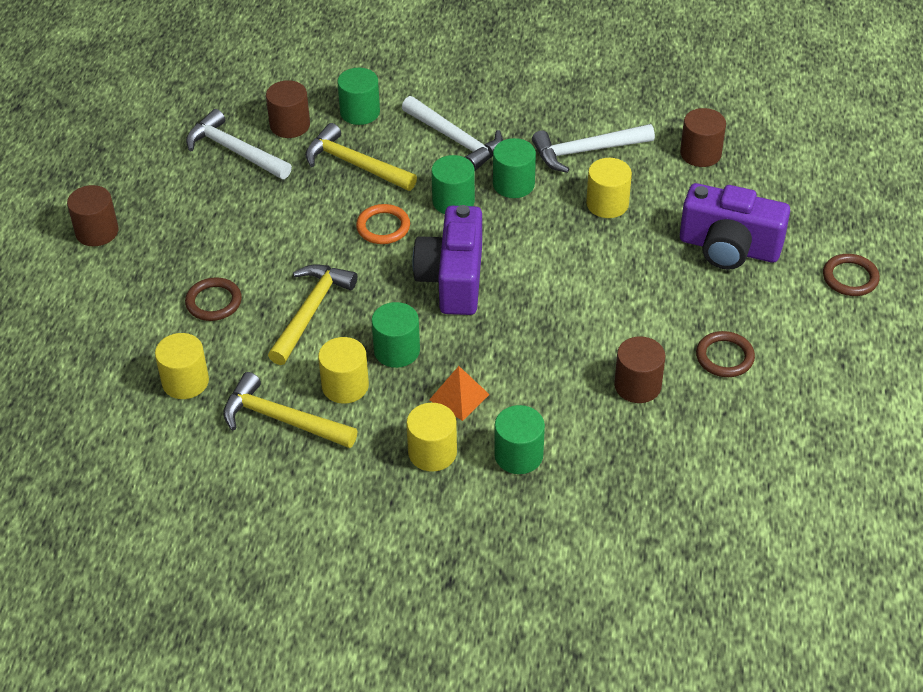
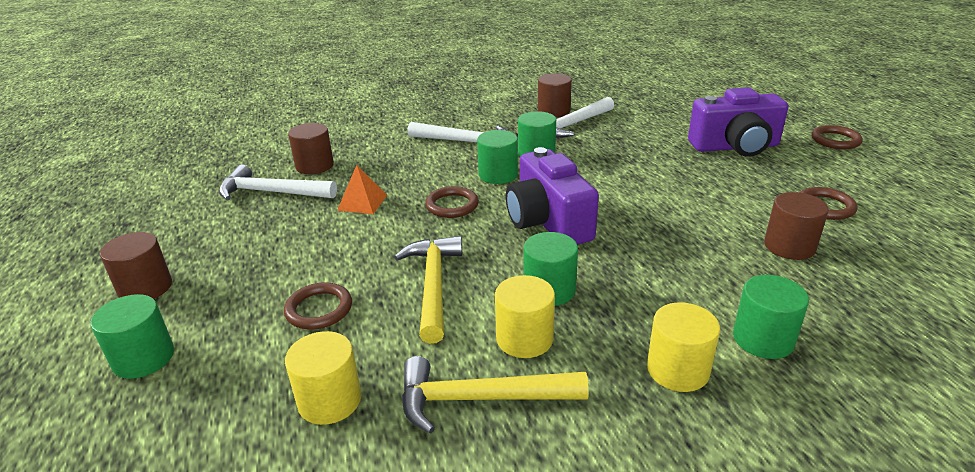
camera: 25 degrees left, 15 degrees down
(355, 164) = (392, 174): yellow hammer -> none
(360, 112) = (372, 145): green cylinder -> green cylinder (143, 358)
(383, 227) = (452, 205): orange ring -> brown ring
(459, 397) = (649, 308): orange pyramid -> orange pyramid (362, 202)
(607, 204) = (619, 147): yellow cylinder -> none
(700, 153) = (650, 109): brown cylinder -> brown cylinder (553, 111)

